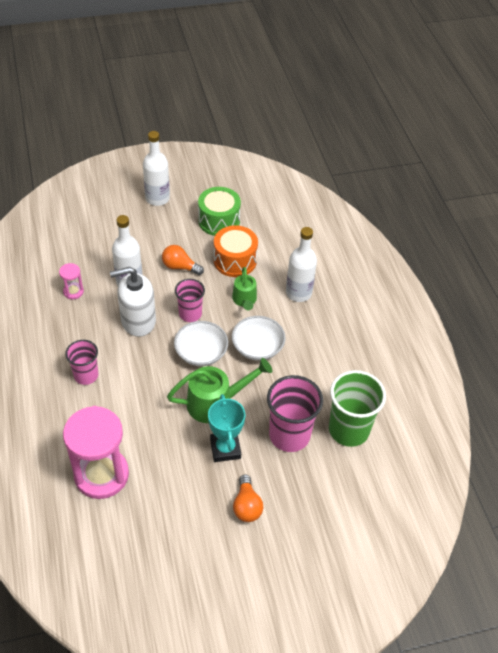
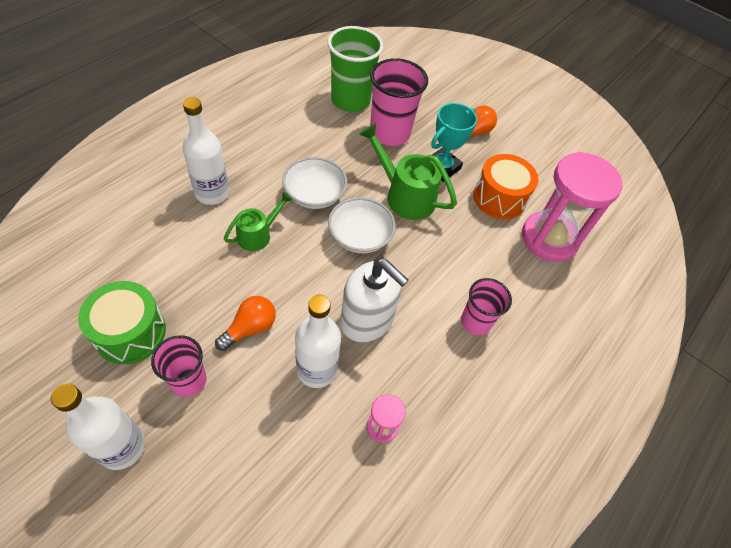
camera: 130 degrees left, 5 degrees up
(180, 267) = (250, 328): orange light bulb -> orange light bulb turned 120 degrees counterclockwise
(190, 314) = (316, 274): pink cup -> pink cup (188, 380)
(235, 260) = (199, 275): orange drum -> orange drum (499, 198)

